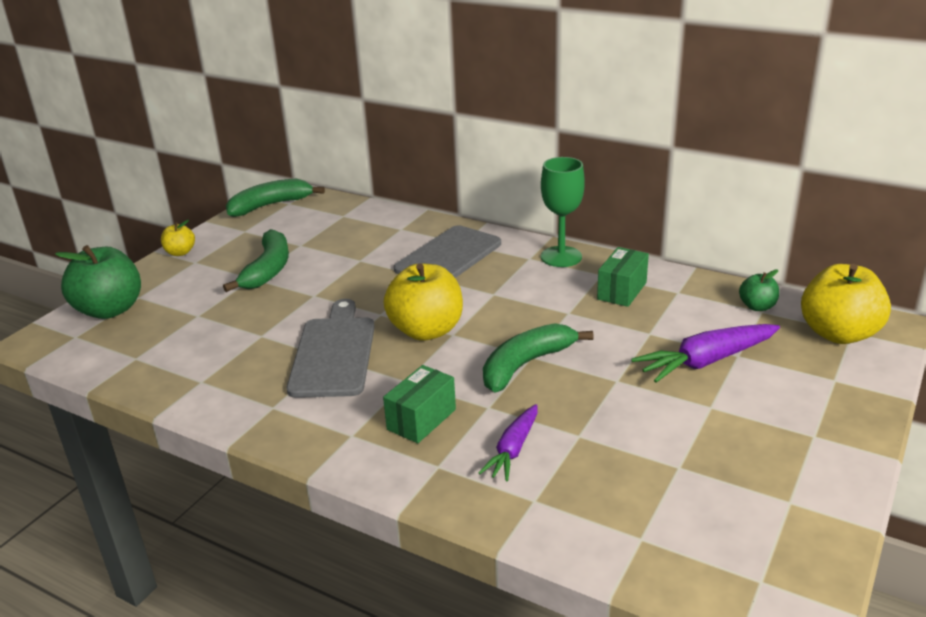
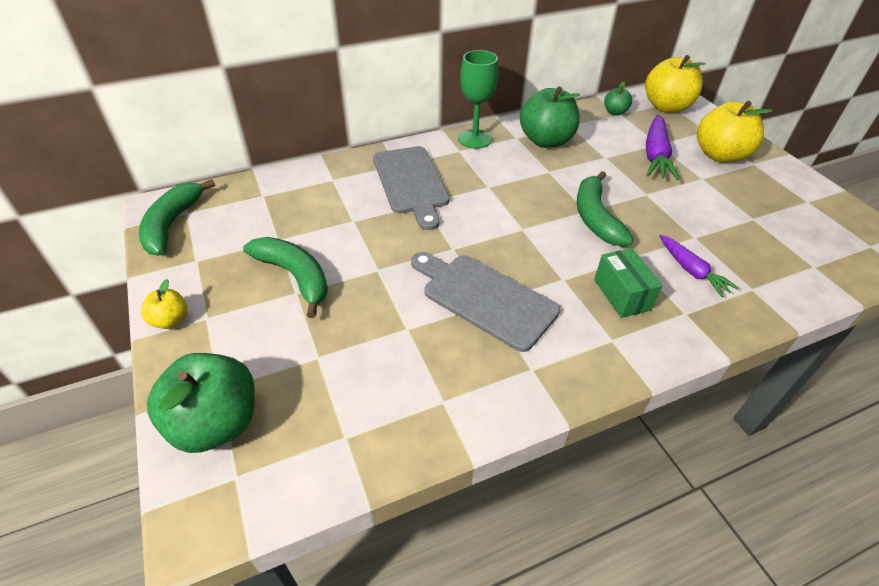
camera: 55 degrees left, 15 degrees up
(426, 330) = (504, 238): yellow apple -> yellow apple (720, 155)
(622, 291) = (546, 141): green box -> green apple

